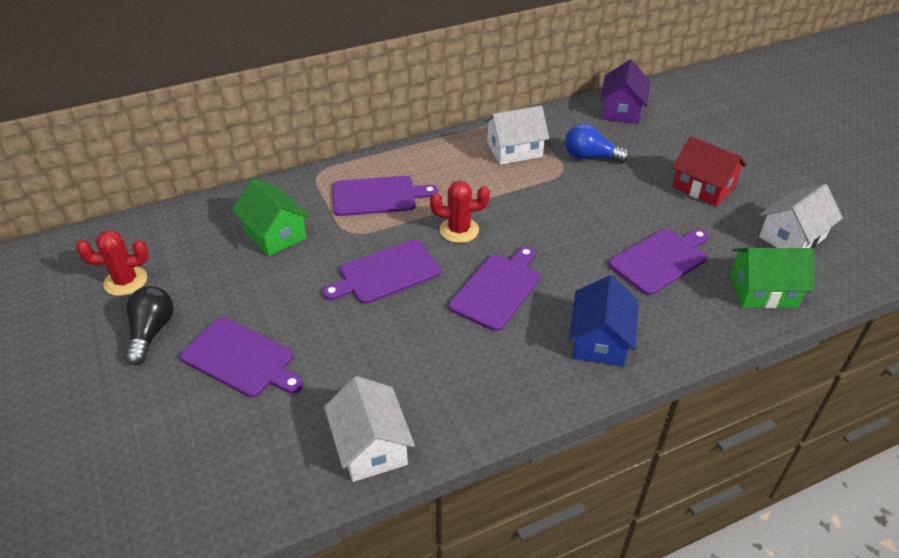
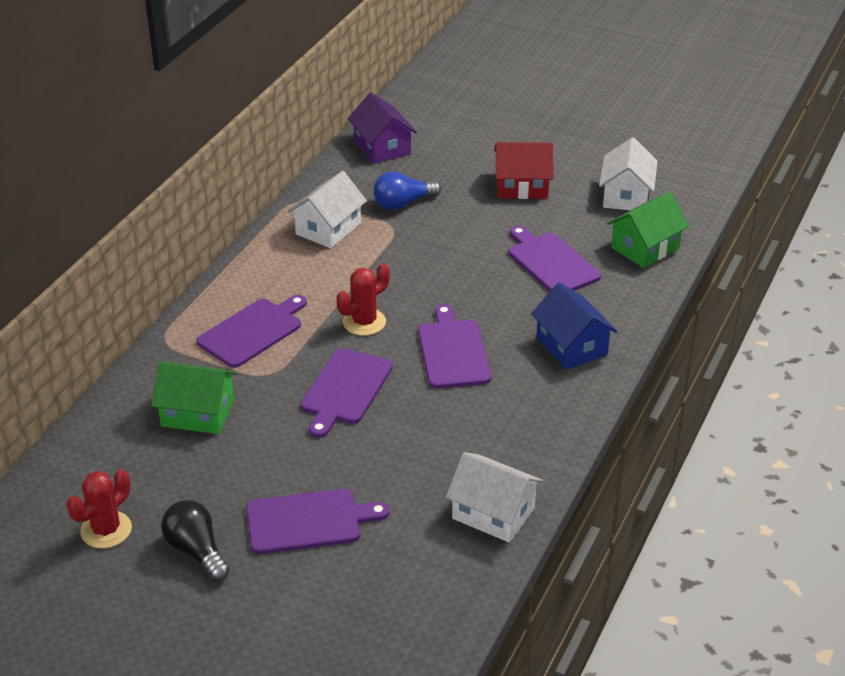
camera: 40 degrees left, 5 degrees down
(660, 259) = (551, 262): purple cutting board -> purple cutting board turned 45 degrees counterclockwise

